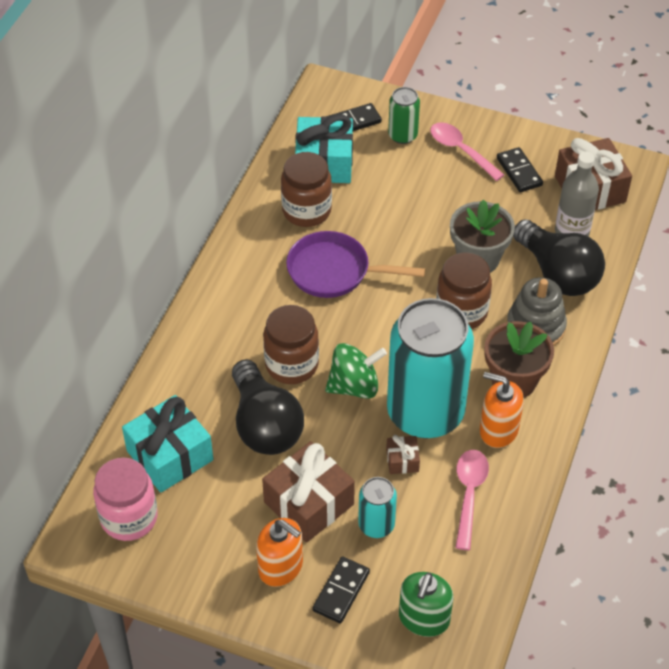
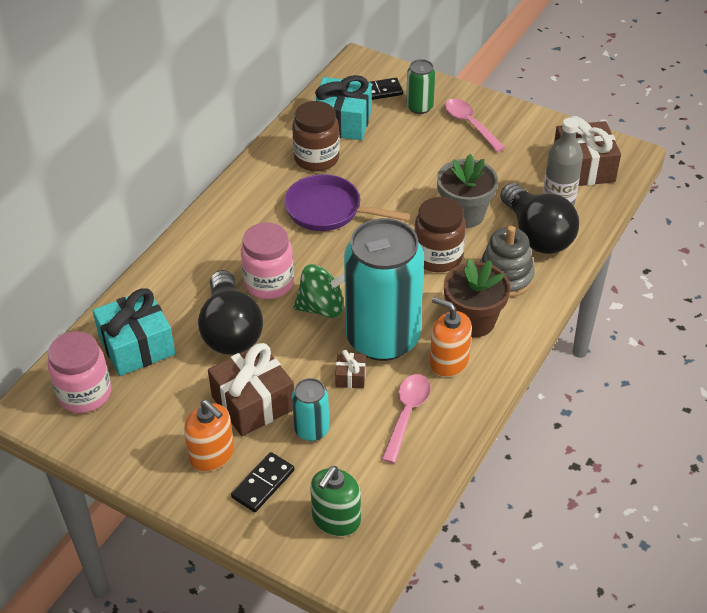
camera: 10 degrees right, 5 degrees down
(291, 365) = (269, 283): brown jar -> pink jar
(519, 172) = (520, 147): black domino -> none

